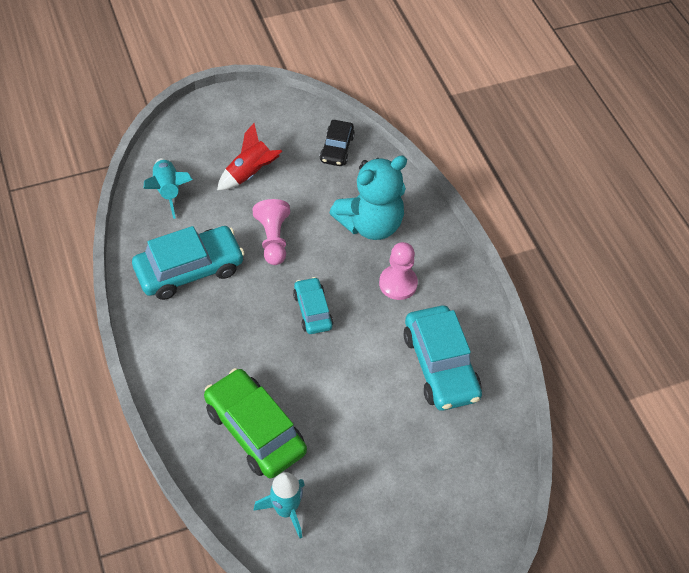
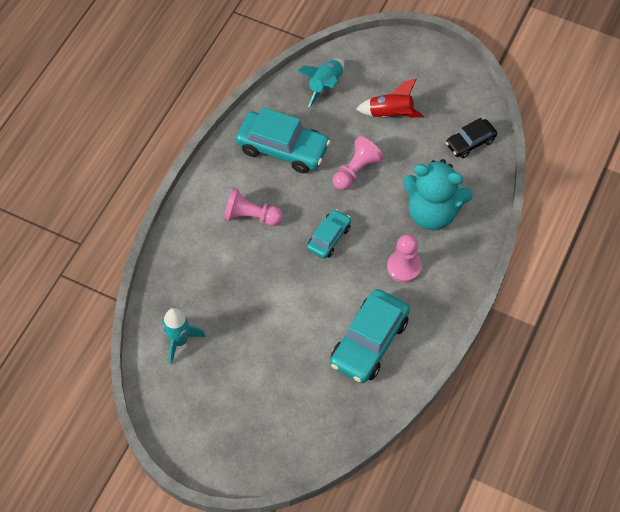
camera: 50 degrees right, 5 degrees up
(226, 348) = (250, 216): none -> pink pawn
(255, 430) = (213, 280): green car -> none

